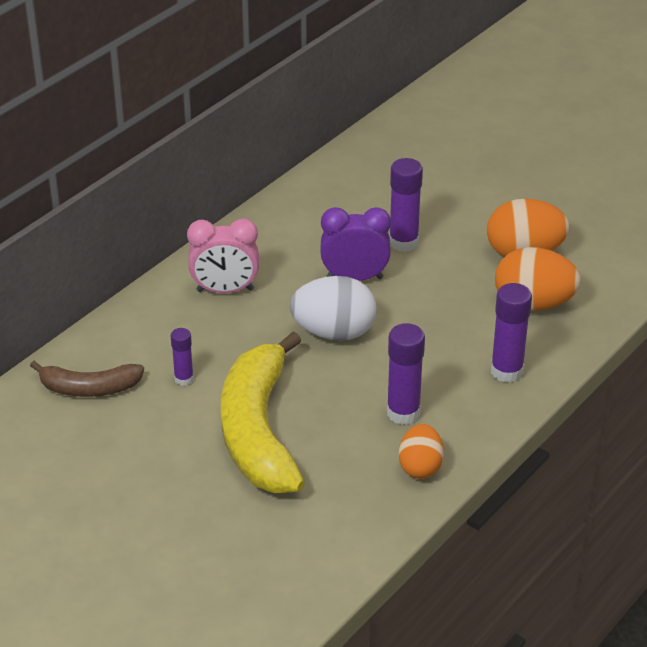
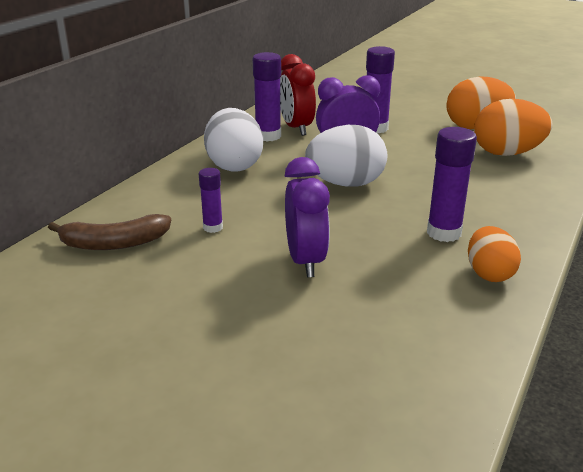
camera: 10 degrees left, 10 degrees down
(225, 290) = (234, 165): pink clock -> white egg
(259, 431) = (305, 261): yellow banana -> purple clock
(311, 232) = (296, 128): none -> red clock
(506, 371) = (518, 196): purple glue stick -> purple glue stick (268, 136)

